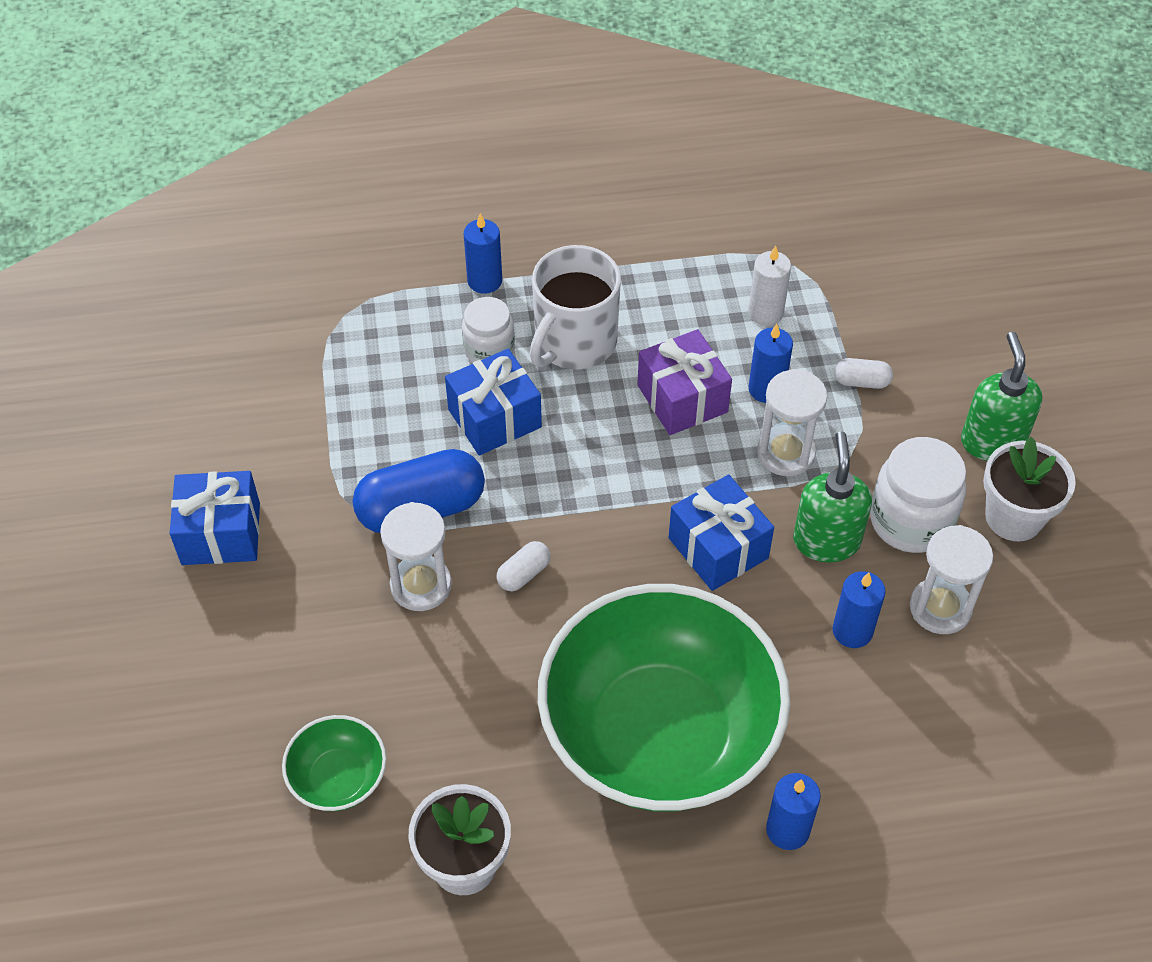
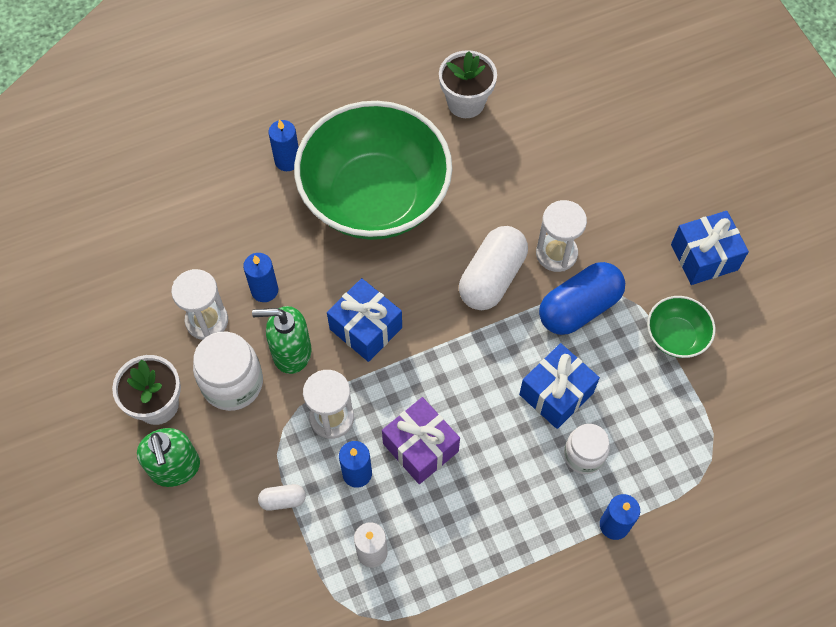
camera: 165 degrees right, 10 degrees up
(338, 778) = (555, 129): green bowl -> green bowl (676, 336)
(523, 574) = (492, 278): white capsule -> white capsule, size x2.17
(574, 342) = (520, 480): white mug -> none
(826, 540) = (291, 352): green soap dispenser -> green soap dispenser turned 105 degrees clockwise

